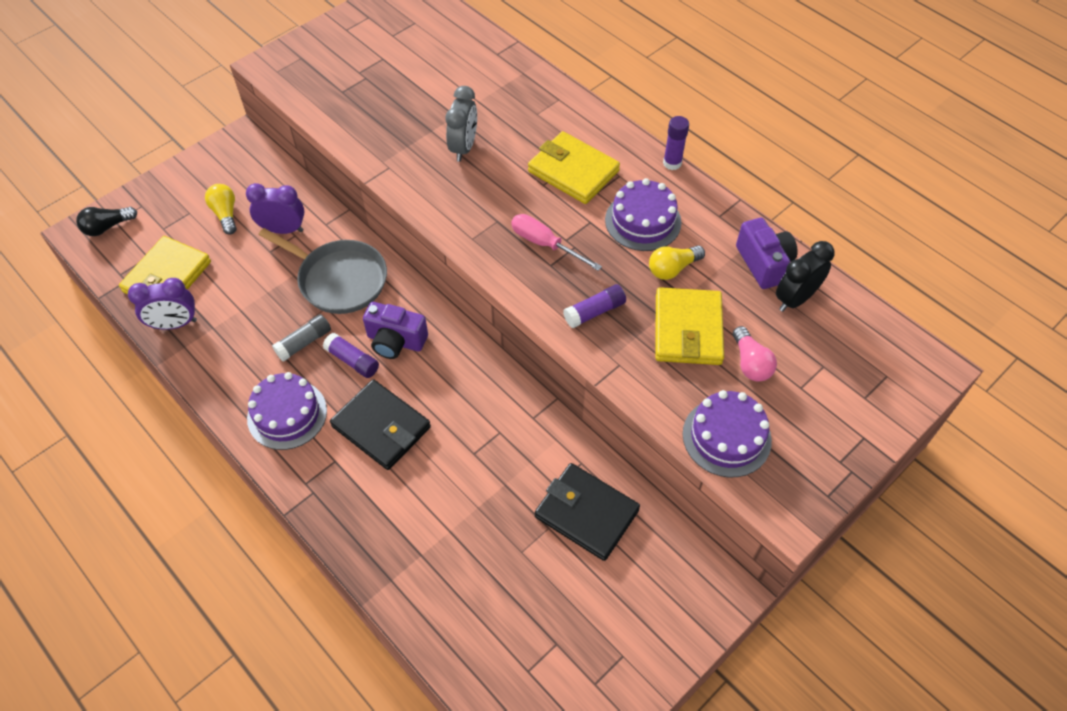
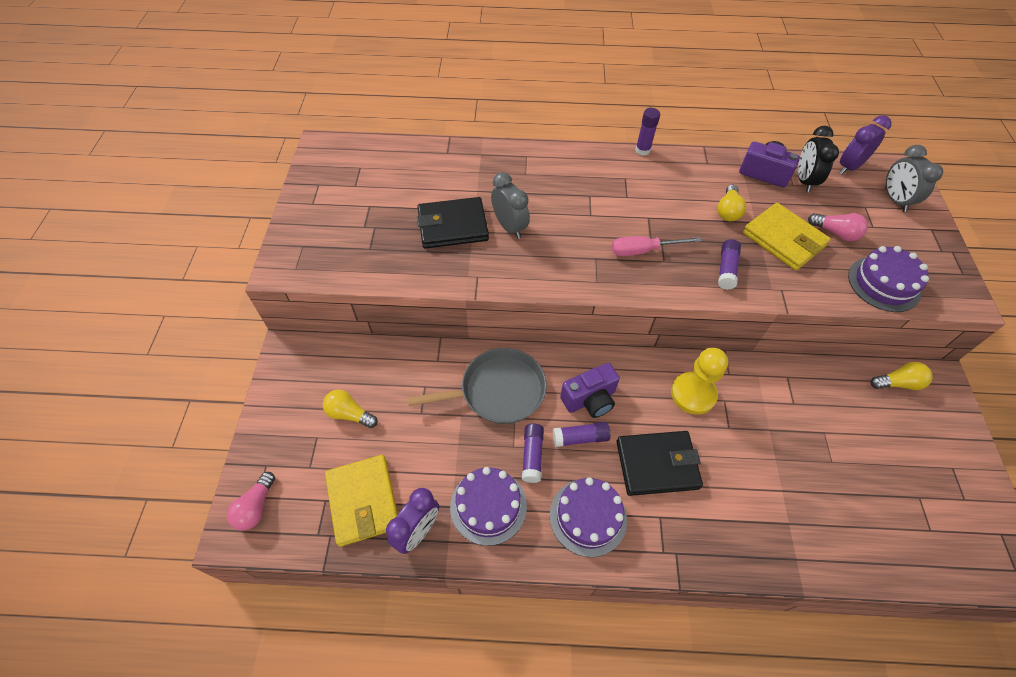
camera: 45 degrees left, 0 degrees up
(107, 227) = (256, 507): black light bulb -> pink light bulb
(283, 229) = (411, 389): purple clock -> purple clock (849, 167)
(304, 342) = (532, 455): grey glue stick -> purple glue stick
(480, 406) = (693, 394): none -> yellow pawn
(573, 171) = (596, 194): yellow wallet -> none
(586, 513) = (829, 404): black wallet -> black wallet (452, 226)
(643, 221) = (675, 195): purple cake -> purple cake (488, 506)
(678, 556) = (897, 383): none -> yellow light bulb
(868, 385) = (895, 200): none -> grey clock

